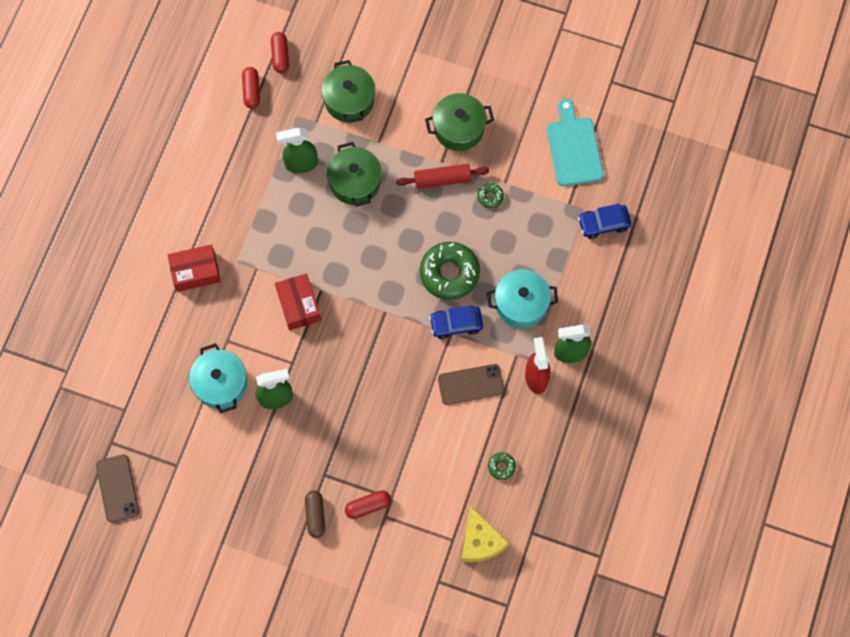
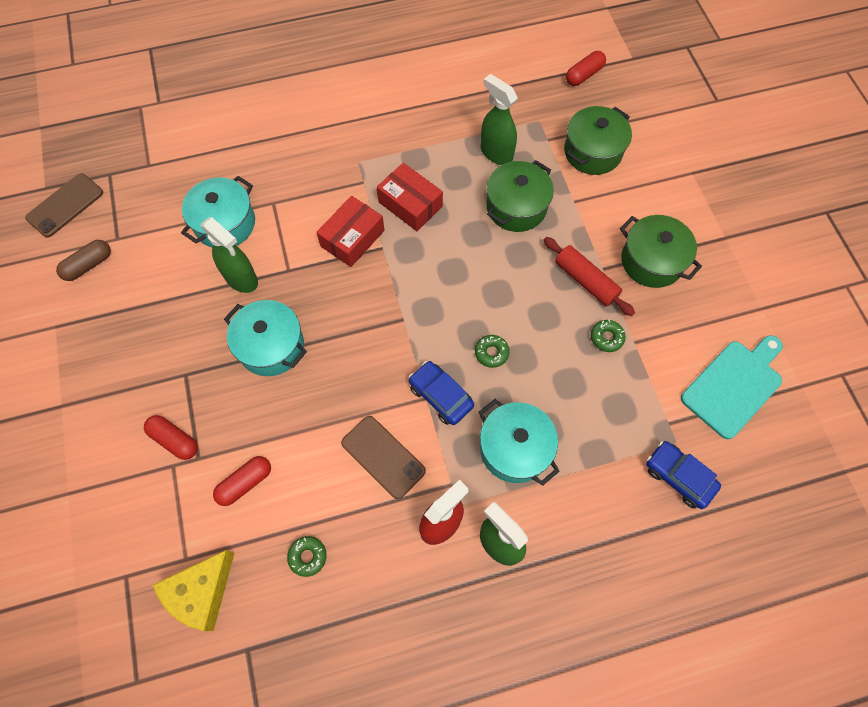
camera: 55 degrees right, 5 degrees down
(195, 271) = (323, 137): red box -> red box (410, 204)
(251, 91) = (531, 74): red capsule -> red capsule (245, 483)
(315, 515) = (134, 394): brown capsule -> brown capsule (88, 265)
(344, 408) = (271, 346): none -> turquoise pot
(449, 273) = (491, 353): green donut -> green donut, size x0.45

